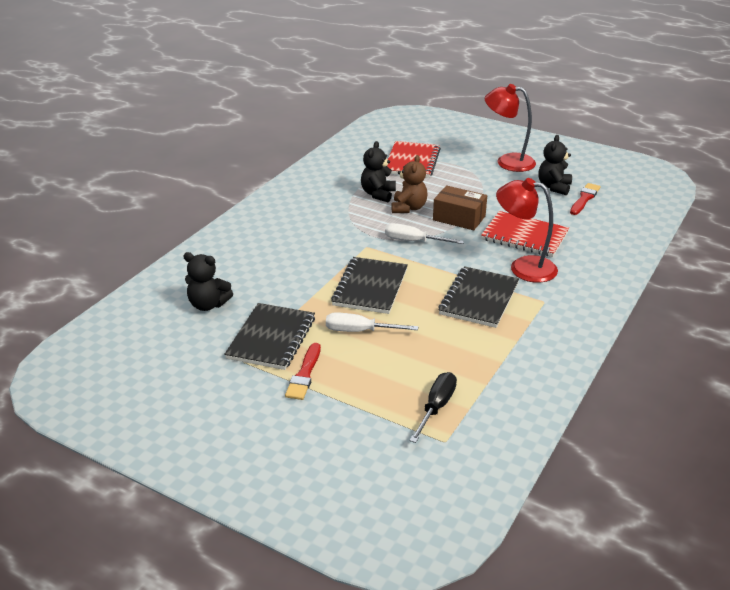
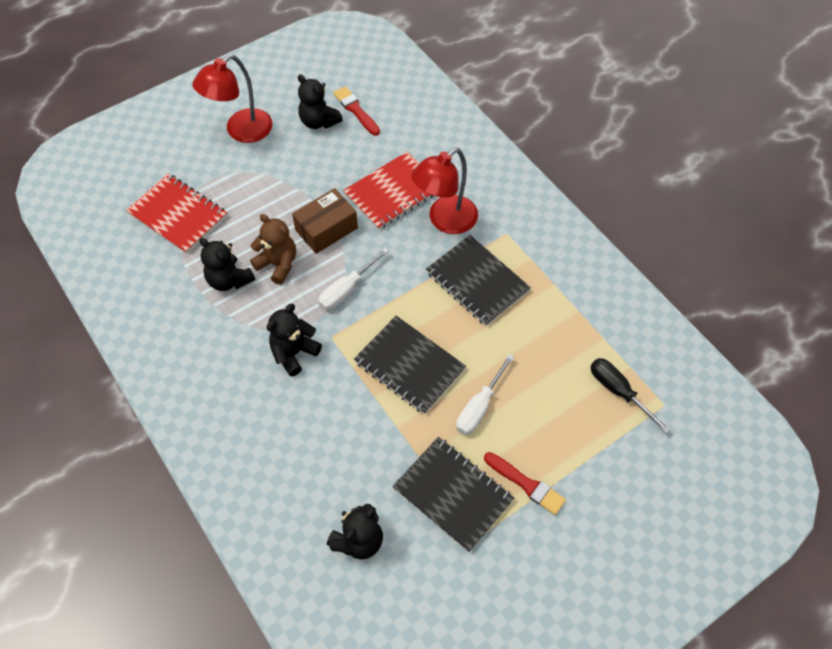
camera: 65 degrees left, 25 degrees up
(340, 235) = (294, 353): none -> black teddy bear

